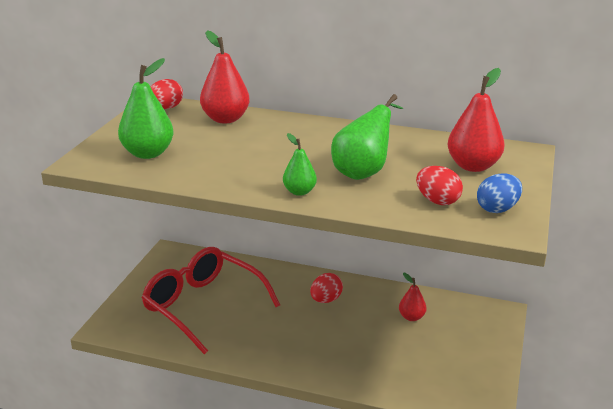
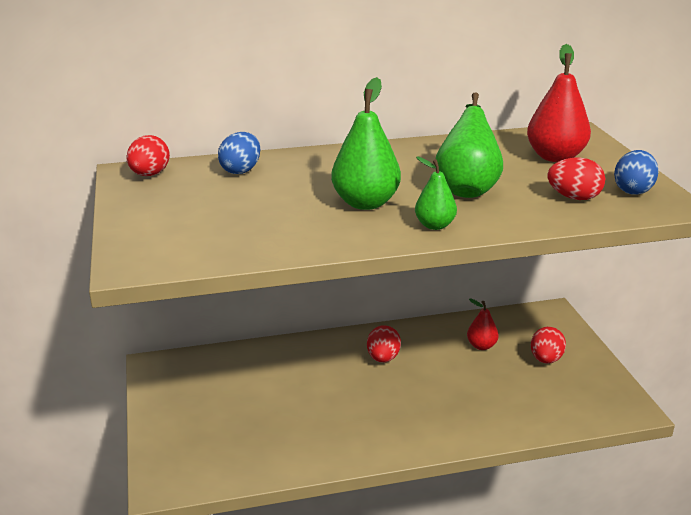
camera: 30 degrees left, 0 degrees up
(148, 153) = (203, 231): green pear -> green pear (365, 203)
(203, 306) = (257, 413): red glasses -> none
(225, 119) = (241, 170): red pear -> blue egg
(454, 346) = (546, 359): none -> red egg

